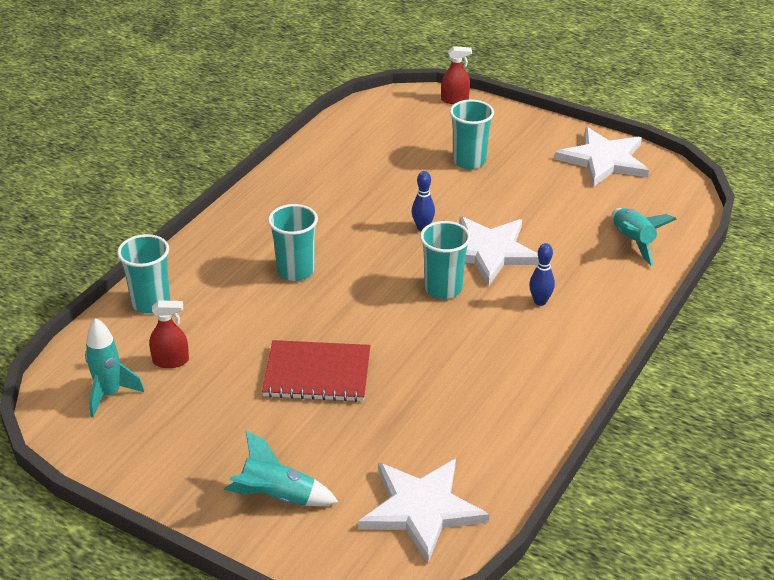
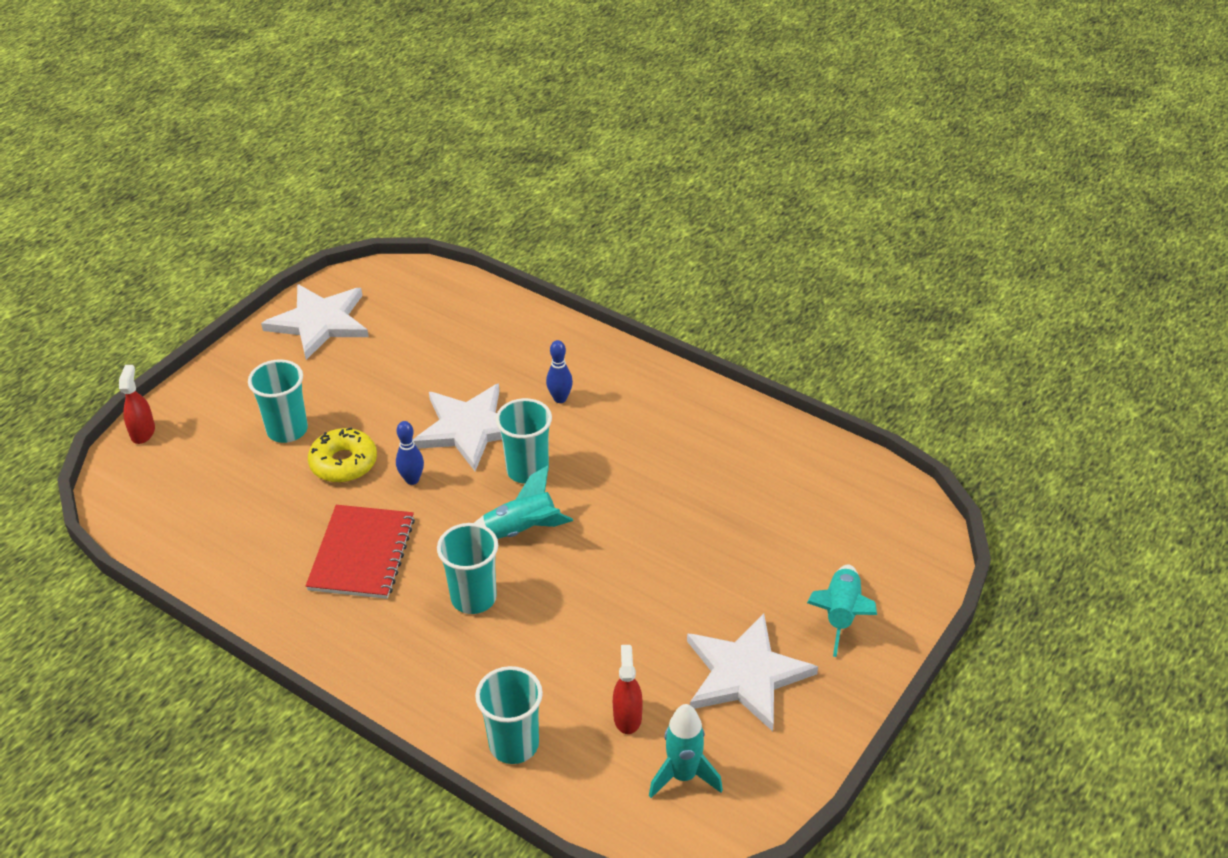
camera: 85 degrees left, 5 degrees up
(317, 373) = (659, 580): red notebook -> red notebook (362, 554)
(421, 509) = (851, 507): white star -> white star (745, 674)
(436, 192) = (343, 463): none -> yellow donut
(633, 242) = (473, 321): turquoise rocket -> turquoise rocket (521, 530)

